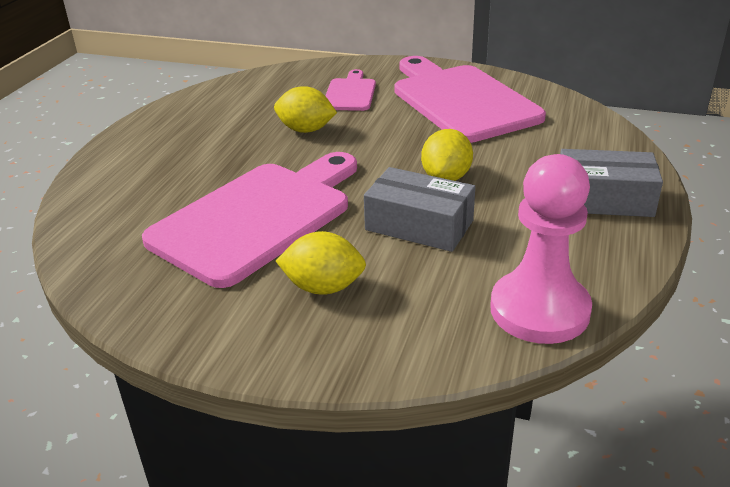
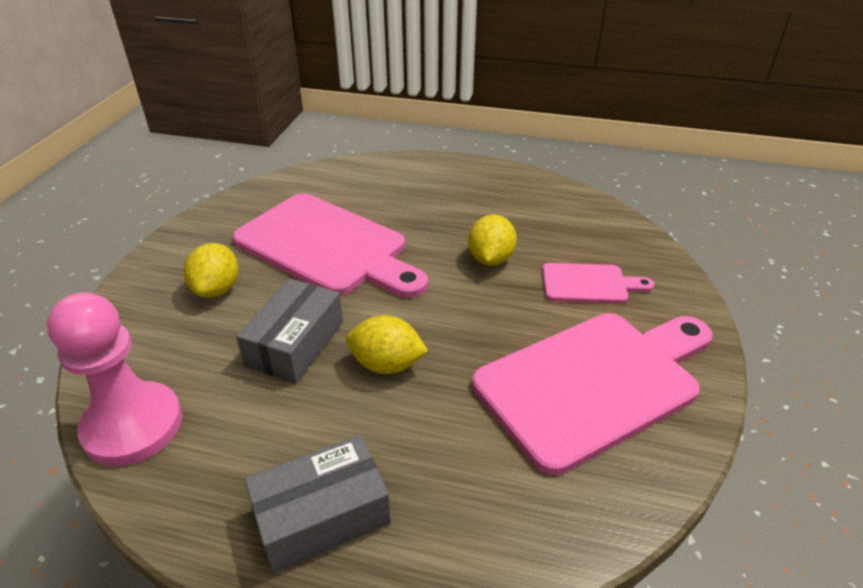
camera: 85 degrees right, 5 degrees up
(603, 199) = (321, 515): grey box -> grey box turned 60 degrees clockwise

